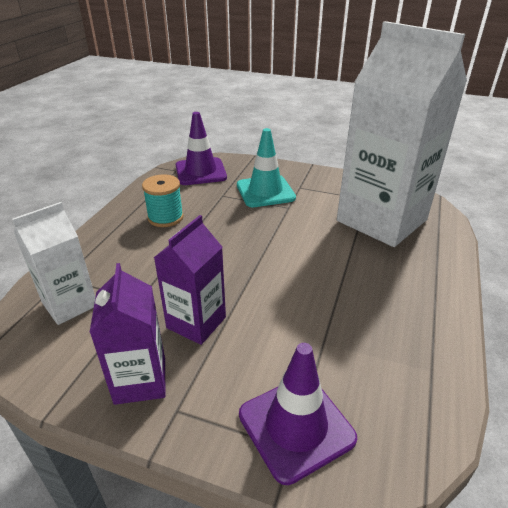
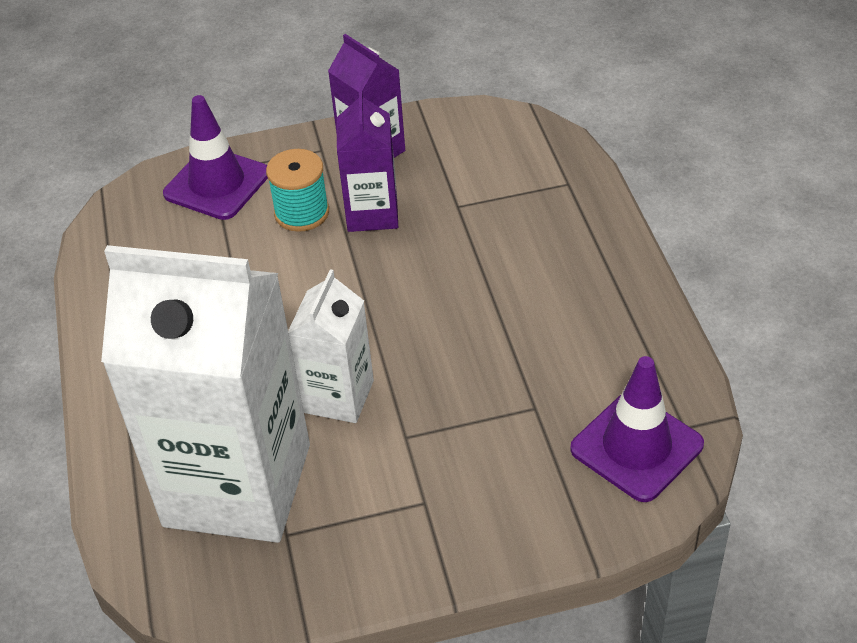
camera: 150 degrees right, 10 degrees up
(70, 304) = (519, 167): white carton -> white carton (338, 396)
(165, 217) = (565, 317): turquoise spool -> turquoise spool (302, 213)
(265, 191) = (473, 455): turquoise traffic cone -> none

